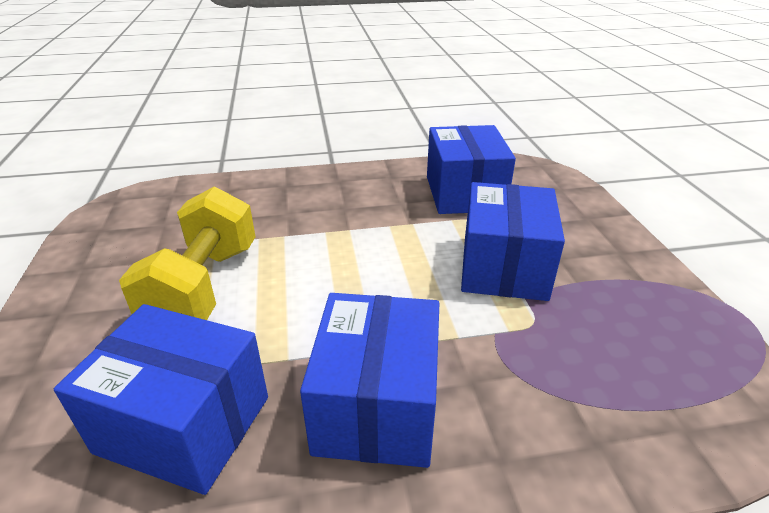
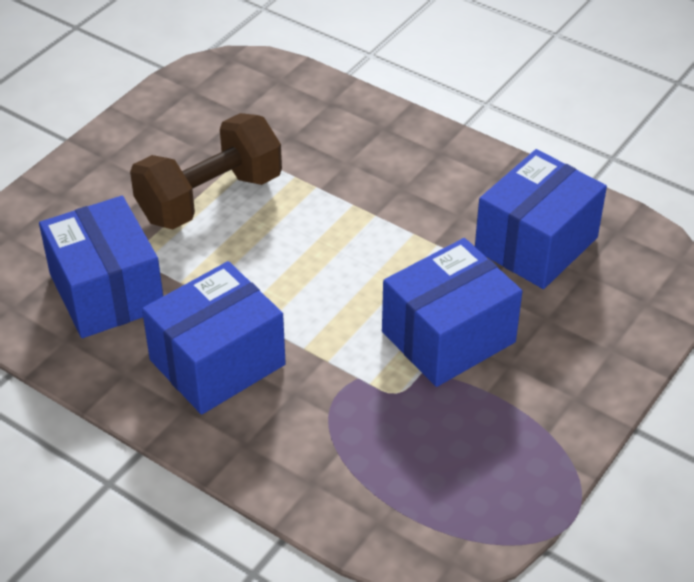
camera: 45 degrees right, 10 degrees up
(204, 287) = (210, 198): yellow dumbbell -> brown dumbbell

